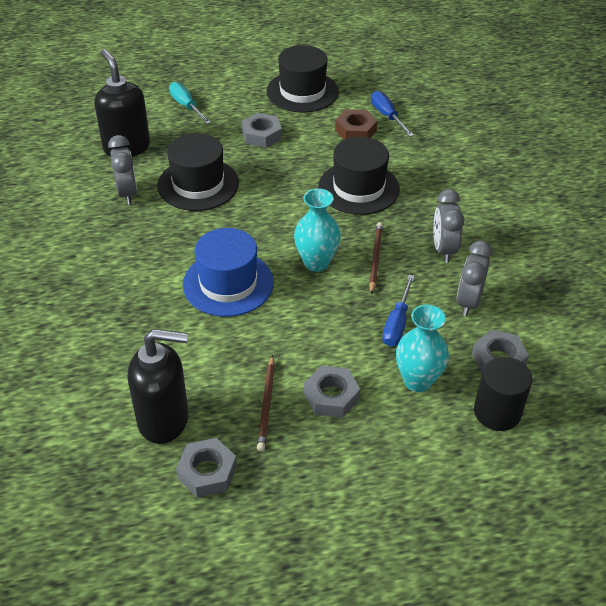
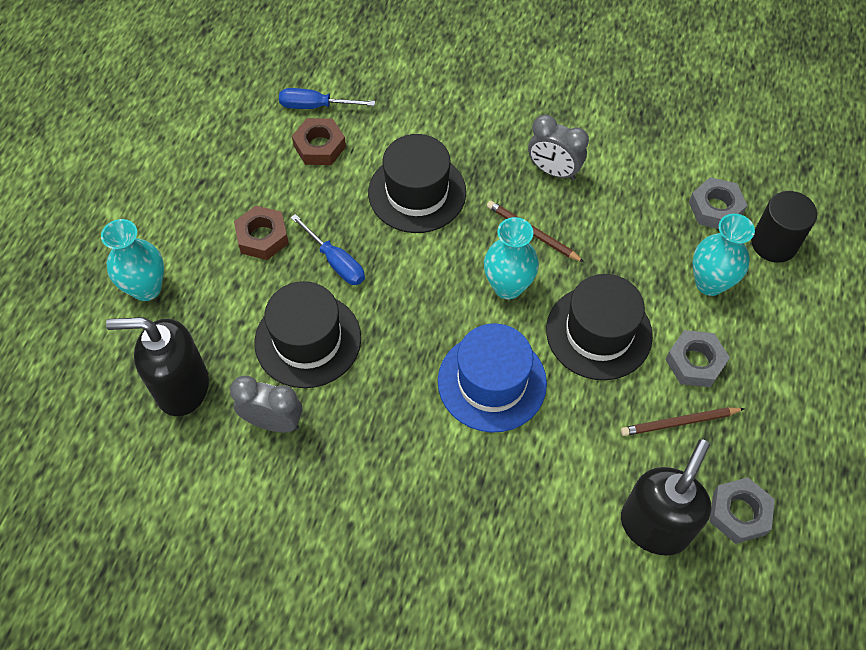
camera: 60 degrees left, 15 degrees up
(186, 106) = (146, 288): turquoise screwdriver -> turquoise vase
(261, 135) = (262, 237): grey nut -> brown nut
(267, 405) = (679, 423): brown pencil -> brown pencil turned 135 degrees clockwise
(302, 92) = (211, 159): black hat -> black hat (598, 332)
(397, 323) = (630, 261): blue screwdriver -> blue screwdriver (336, 261)
(468, 302) = (634, 190): grey clock -> none

